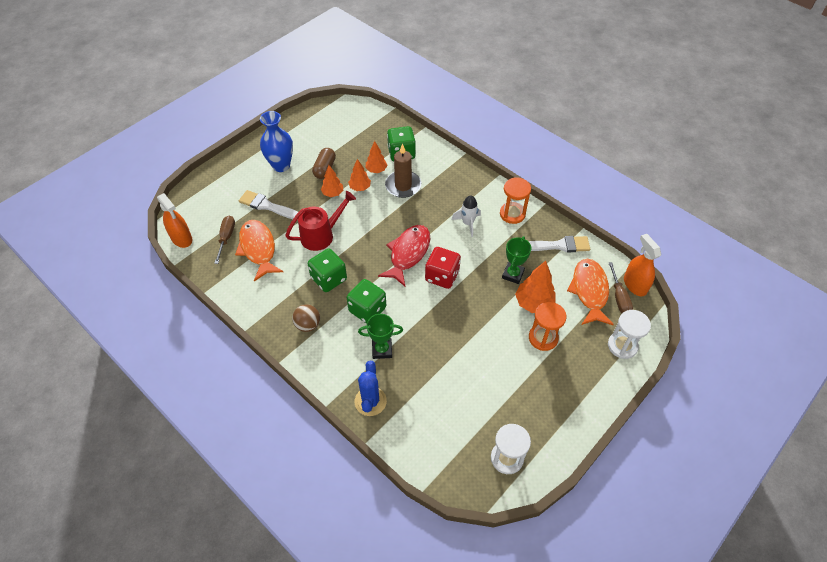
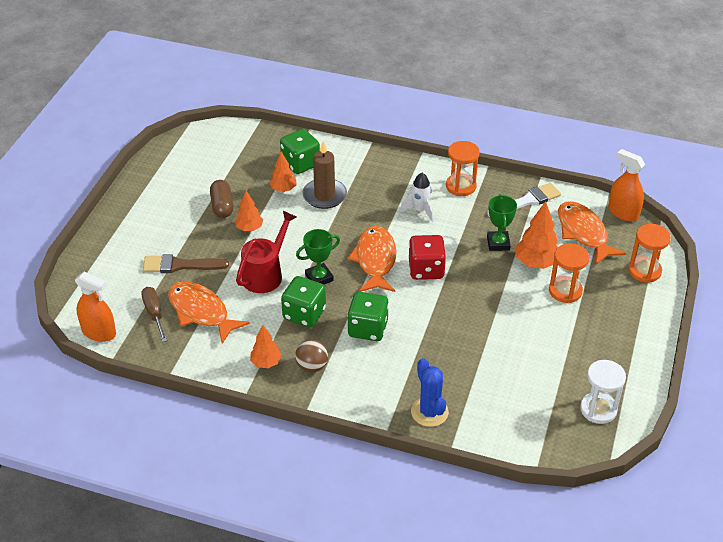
camera: 25 degrees left, 10 degrees down
(267, 206) = (180, 265): white brush -> brown brush
(281, 165) = (167, 219): blue vase -> none
(360, 188) = (277, 213): orange tree -> orange tree (266, 362)
(382, 350) = (409, 360): green trophy -> green trophy (319, 278)
(408, 253) = (375, 260): red fish -> orange fish
(619, 297) = (615, 228): brown screwdriver -> none
(622, 346) = (644, 271): white hourglass -> orange hourglass

